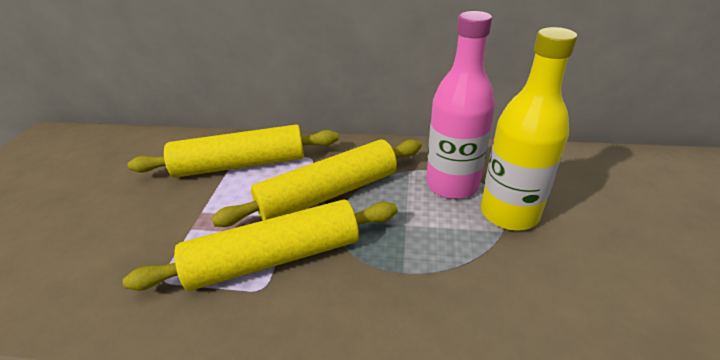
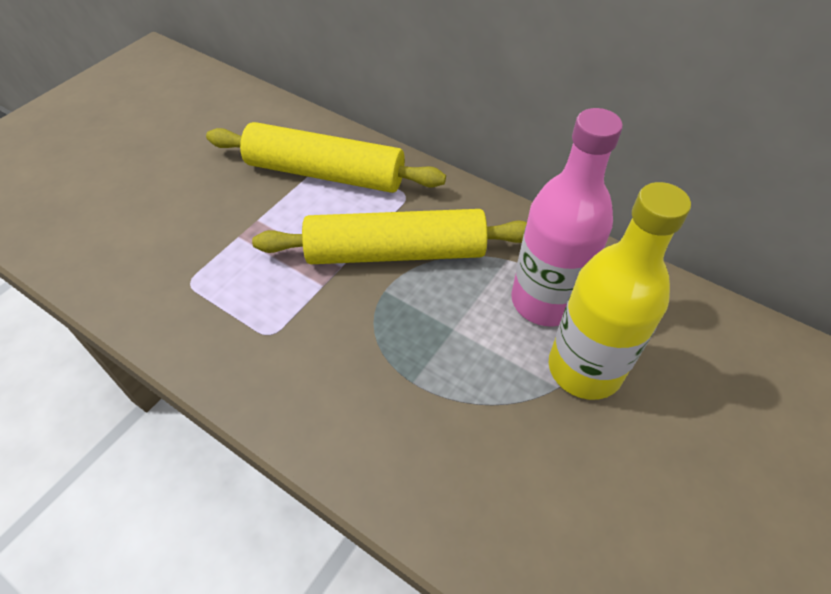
camera: 25 degrees right, 15 degrees up
(275, 257) = (299, 306): yellow rolling pin -> none

